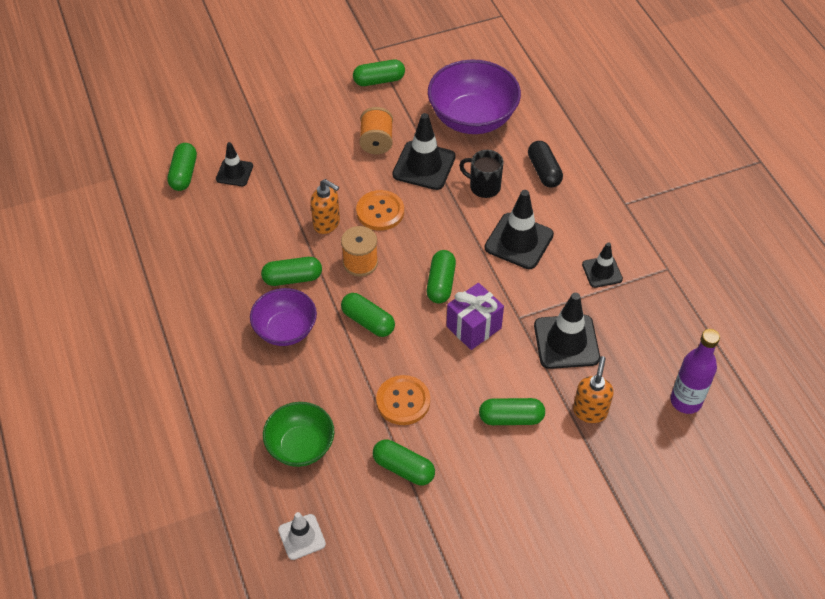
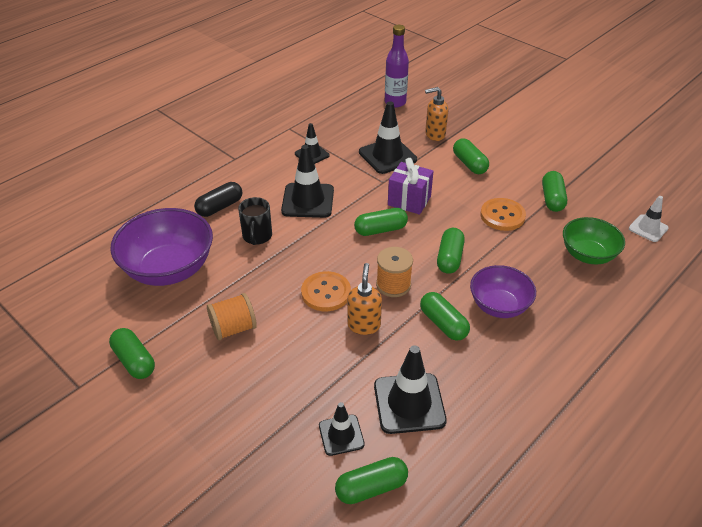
camera: 115 degrees left, 10 degrees down
(424, 166) = (250, 282): black traffic cone -> black traffic cone (409, 403)

